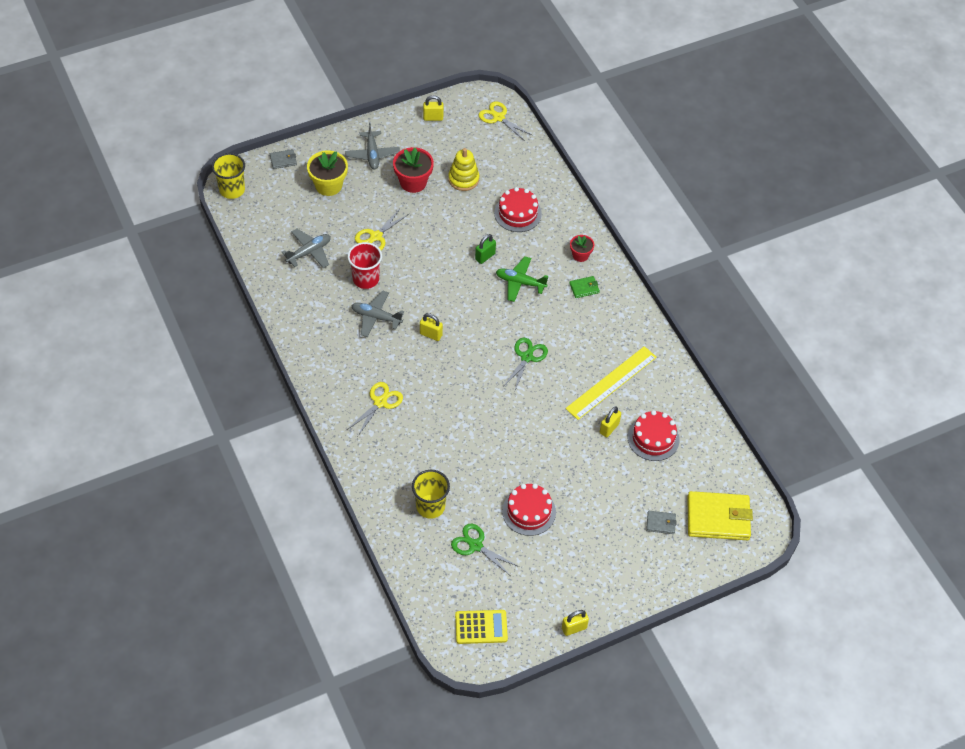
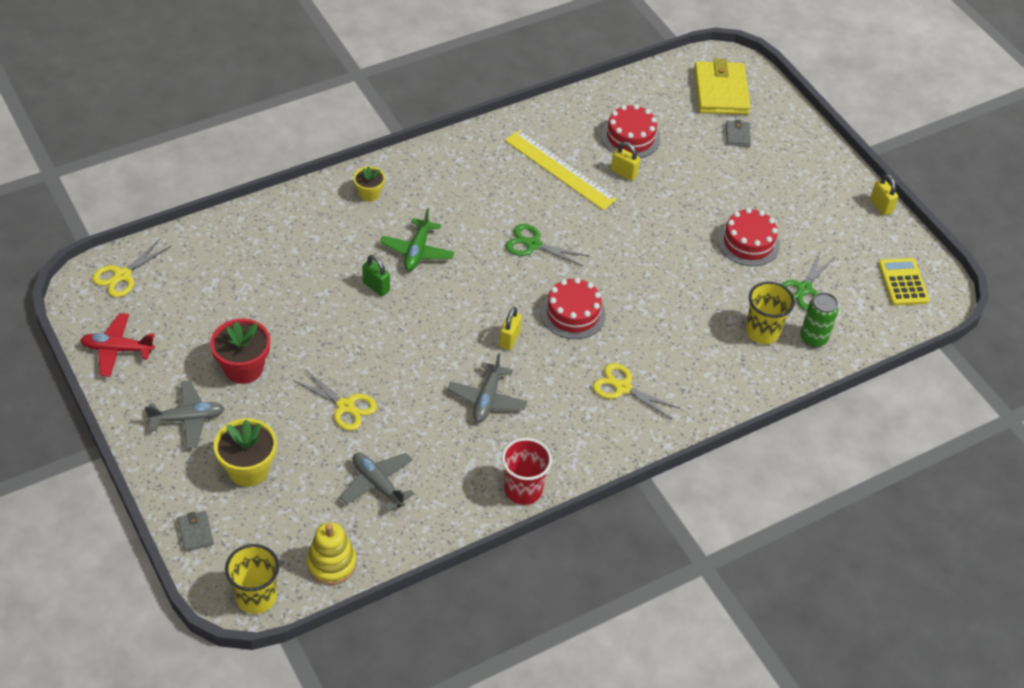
camera: 95 degrees left, 5 degrees down
(366, 279) = (422, 414): red cup -> red cup (523, 489)
(421, 543) = (813, 338): none -> green can
(433, 118) = (117, 349): yellow padlock -> red plane
(463, 179) = (239, 312): yellow stacking toy -> yellow stacking toy (331, 563)
(517, 213) = (300, 254): red cake -> red cake (573, 313)
(580, 255) = (369, 193): red flower pot -> yellow flower pot
(584, 288) = (422, 191): green wallet -> none

